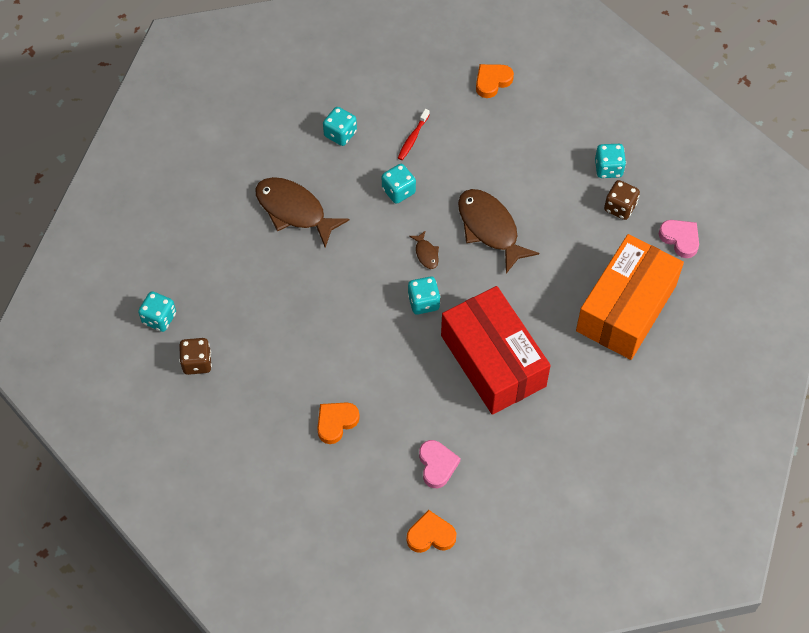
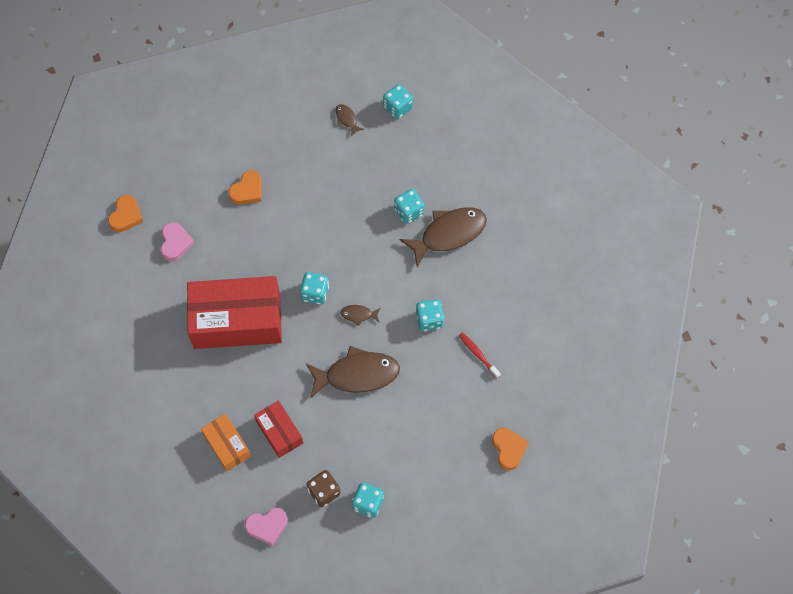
camera: 115 degrees right, 5 degrees up
(197, 362) = (347, 119): brown dice -> brown fish
(336, 422) = (247, 190): orange heart -> orange heart turned 60 degrees clockwise
(340, 134) = (509, 299): turquoise dice -> turquoise dice (409, 212)
(437, 465) = (175, 243): pink heart -> pink heart turned 105 degrees counterclockwise
(586, 269) = (279, 432): none -> red box
(626, 308) = (227, 445): orange box -> orange box, size x0.50

